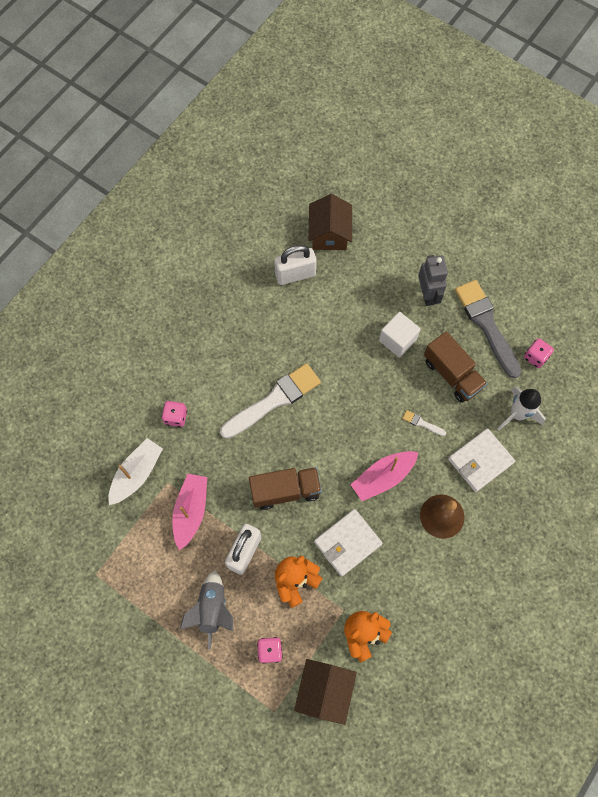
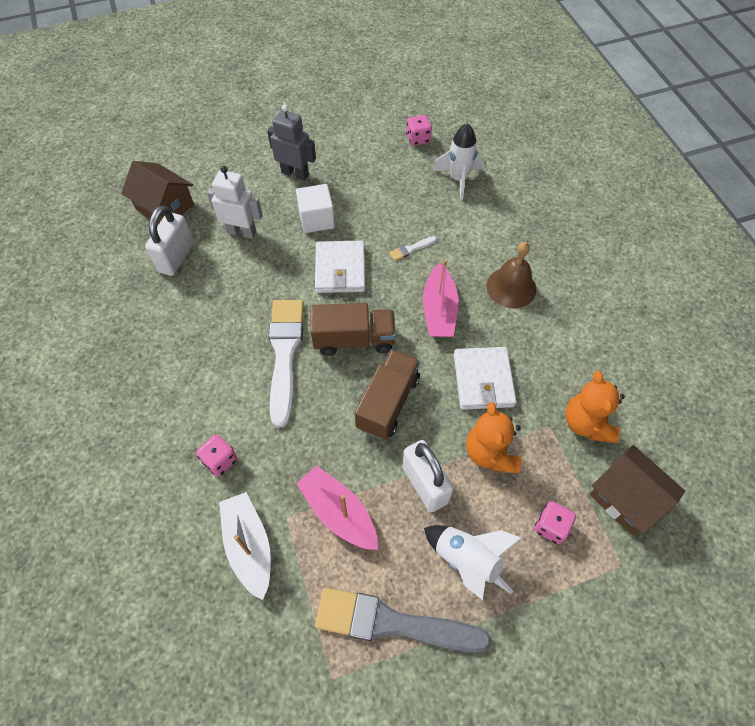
camera: 55 degrees left, 10 degrees down
(212, 609) = (467, 560): grey rocket -> white rocket
(348, 299) = (241, 232): none -> white robot
(452, 374) = (384, 201): brown truck -> brown truck (354, 339)
(480, 461) = (480, 229): white wallet -> white wallet (340, 269)
(486, 325) = (360, 152): grey brush -> grey brush (392, 623)

